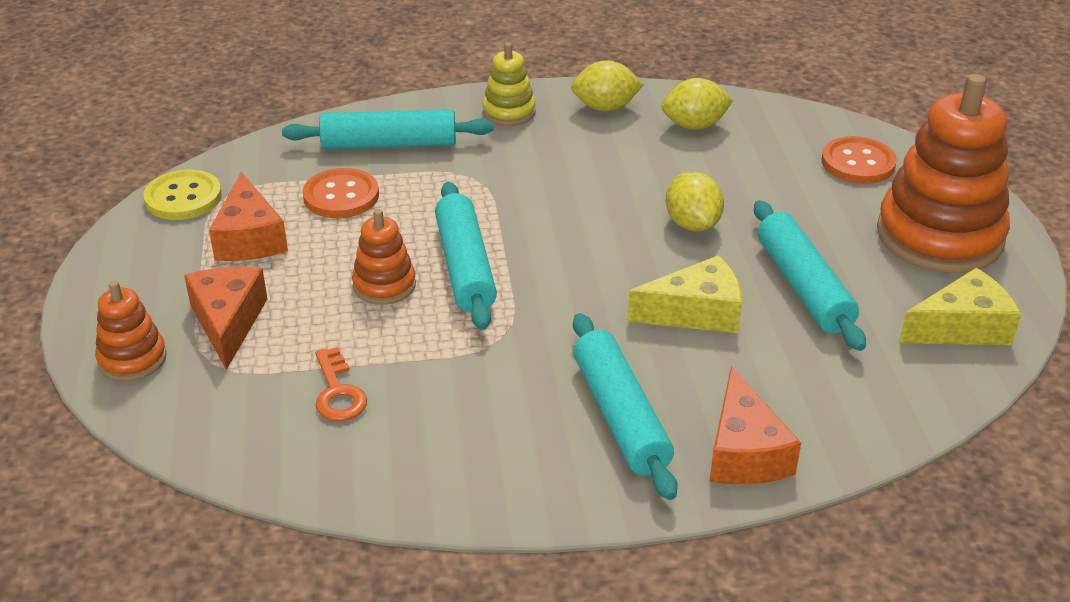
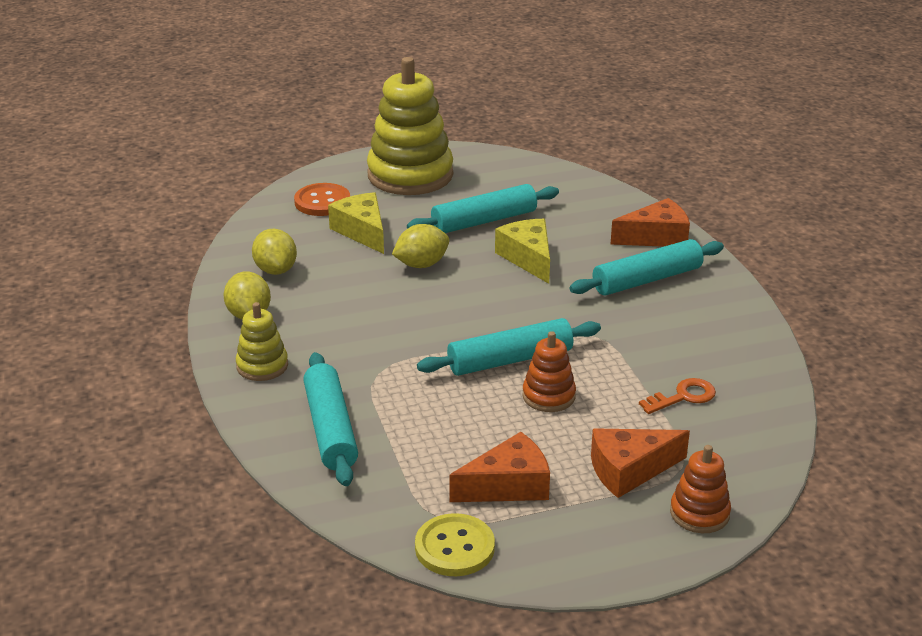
camera: 100 degrees left, 5 degrees down
(341, 196) = (426, 443): orange button -> none
(939, 236) = (410, 175): orange stacking toy -> yellow stacking toy
(962, 327) = (507, 171): yellow cheese -> yellow cheese (362, 231)

